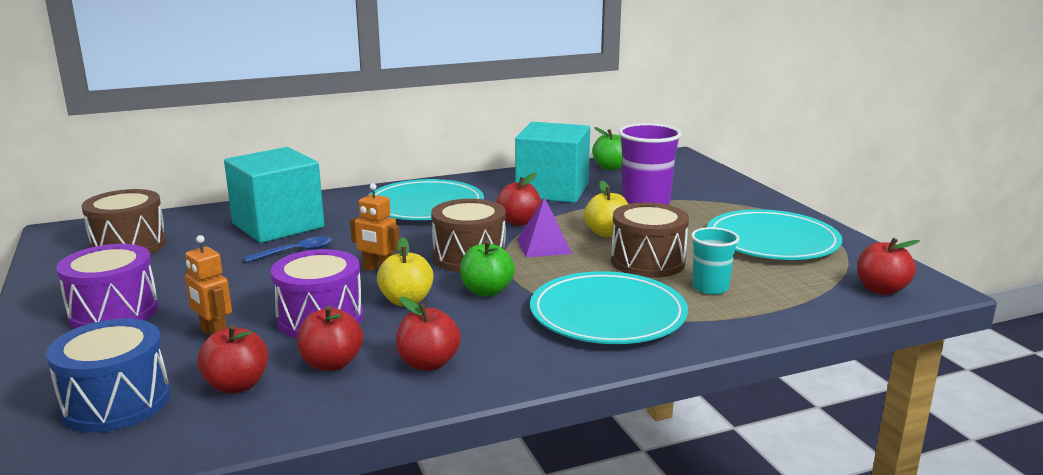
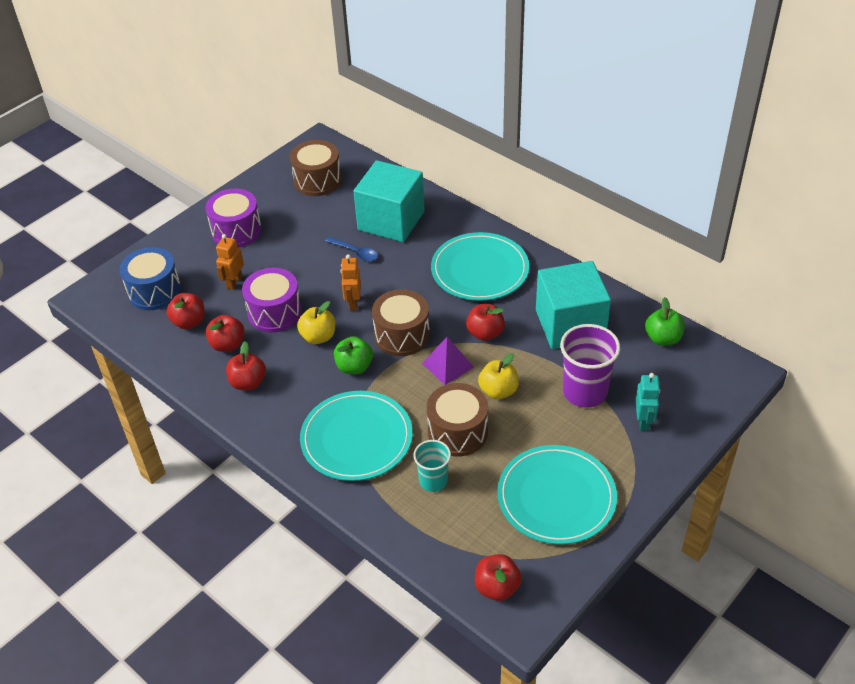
camera: 65 degrees right, 25 degrees up
(702, 193) = (643, 421): none -> turquoise robot

